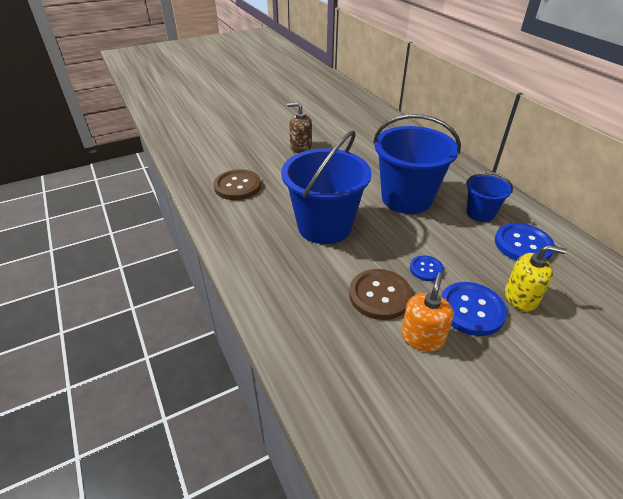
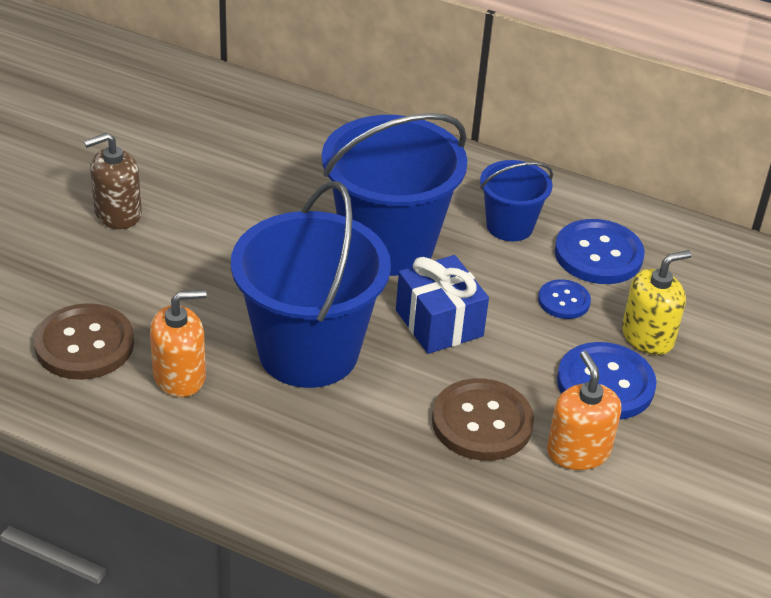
camera: 40 degrees left, 0 degrees up
(260, 212) = (180, 376): none -> orange soap dispenser
(400, 240) = (439, 323): none -> blue gift
(426, 269) = (508, 352): blue button -> blue button (564, 301)

